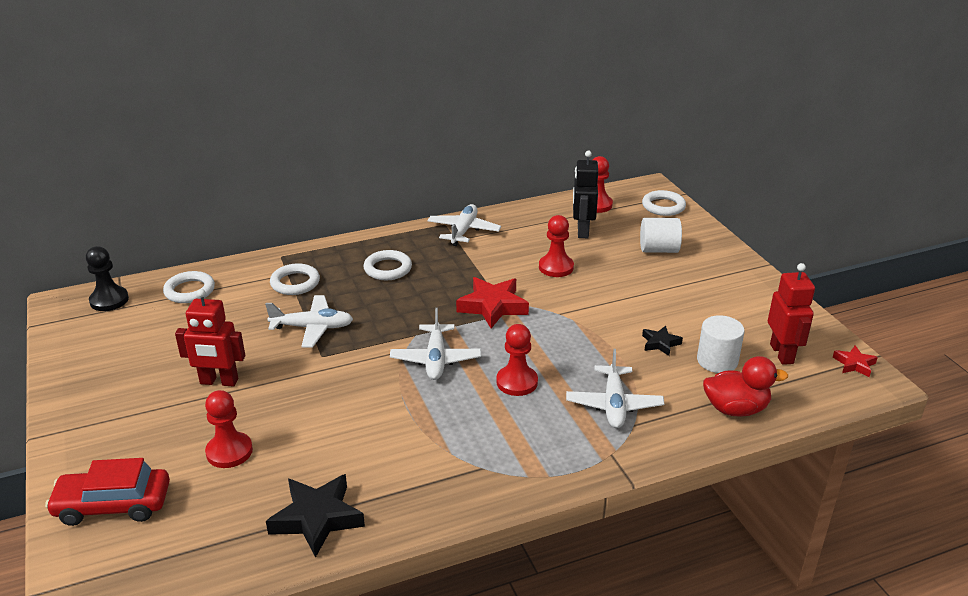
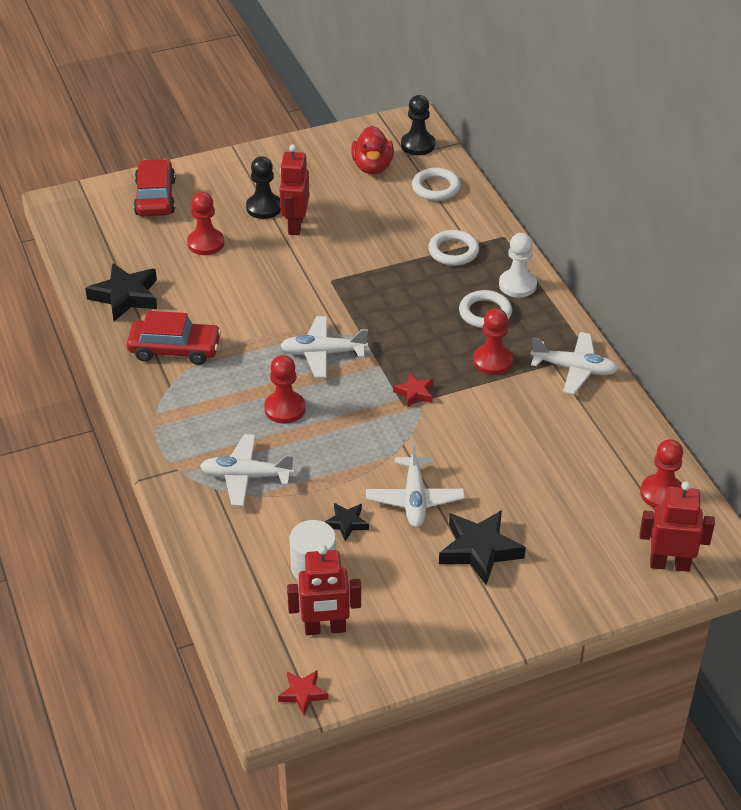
camera: 90 degrees right, 10 degrees up
(176, 406) = (264, 207): none -> black pawn
(312, 328) = (375, 270): white plane -> white plane (414, 499)
(352, 252) = (517, 285): none -> white pawn
(422, 467) = (175, 349): none -> red car
(493, 306) = (415, 393): red star -> red star, size x0.53
(556, 267) = (498, 446): red pawn -> red pawn (492, 361)
(582, 231) = (588, 475): black robot -> none
(658, 249) = (549, 545): white cylinder -> none
(663, 206) = (669, 564): white ring -> red robot
(672, 279) = (479, 550): none -> black star
(735, 409) = (232, 570): red duck -> red duck (372, 167)

